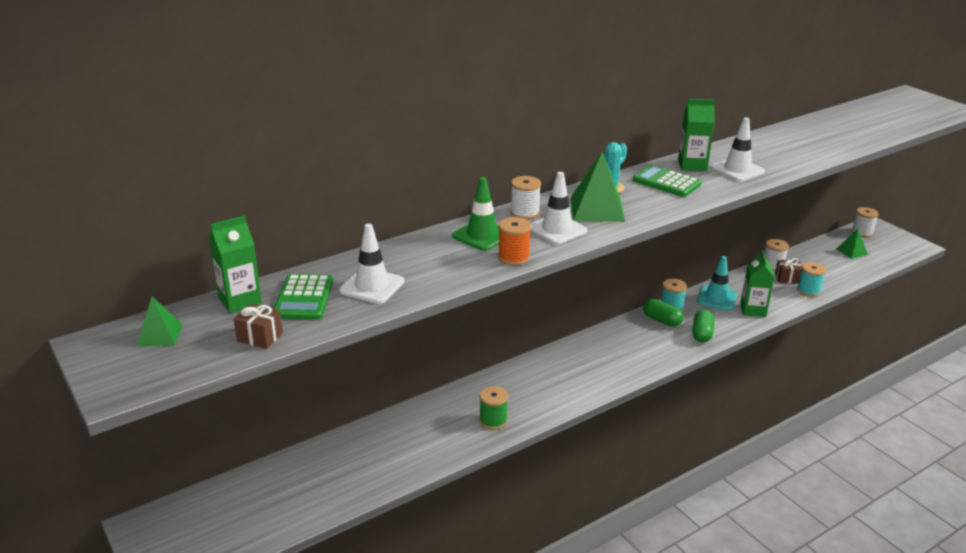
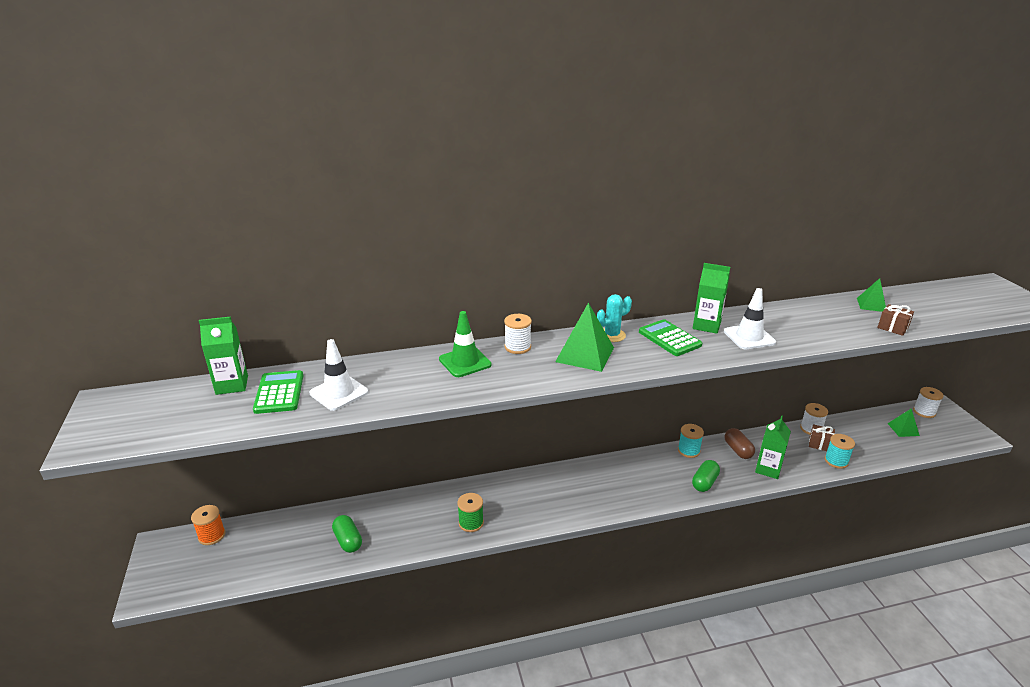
camera: 20 degrees right, 0 degrees up
(159, 334) = (152, 403): green pyramid -> green pyramid (871, 305)
(260, 337) = (218, 421): brown gift -> brown gift (892, 328)
(304, 298) = (279, 393): green calculator -> green calculator turned 150 degrees clockwise
(513, 257) = (475, 388): orange spool -> orange spool (212, 535)
(557, 230) = (533, 368): white traffic cone -> none
(662, 320) = (673, 461): green capsule -> green capsule (348, 541)
(716, 298) = (738, 450): turquoise traffic cone -> brown capsule

